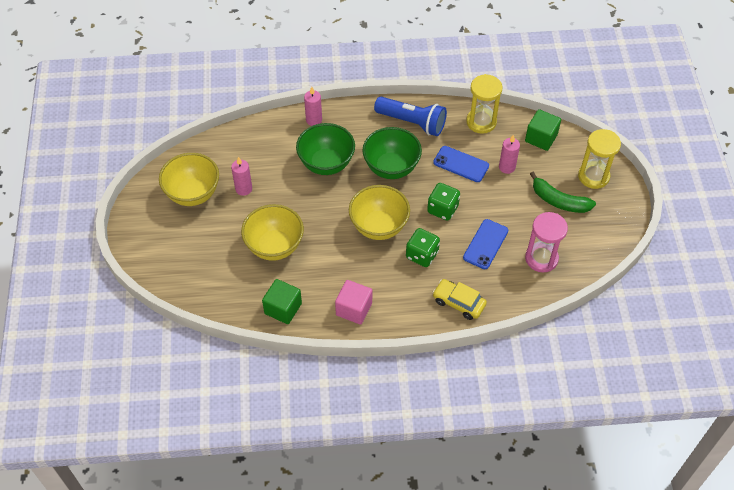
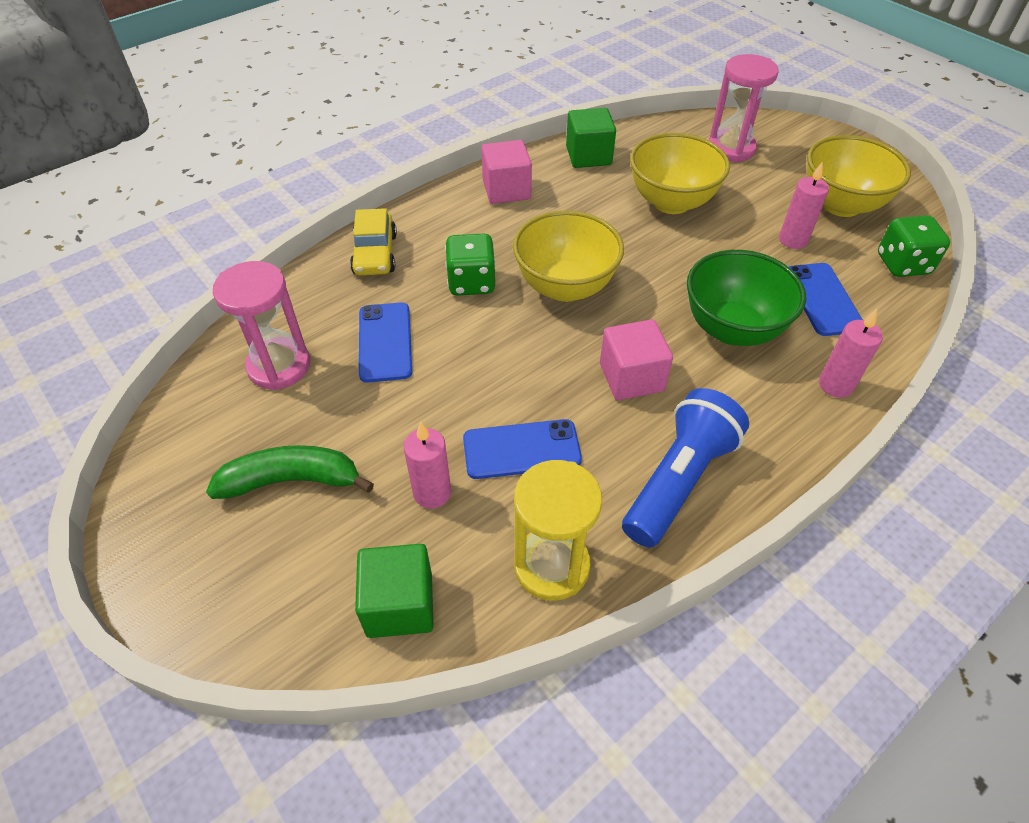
camera: 145 degrees right, 5 degrees down
(198, 264) = (731, 148): none -> pink hourglass
(271, 154) = (823, 299): none -> blue phone
(391, 167) = (631, 377): green bowl -> pink cube
(412, 122) = (678, 480): blue flashlight -> blue flashlight turned 135 degrees clockwise
(442, 209) = (492, 357): green dice -> green dice (902, 264)
(458, 303) = (375, 254): yellow car -> yellow car turned 90 degrees clockwise
(593, 176) = (238, 576): yellow hourglass -> none

